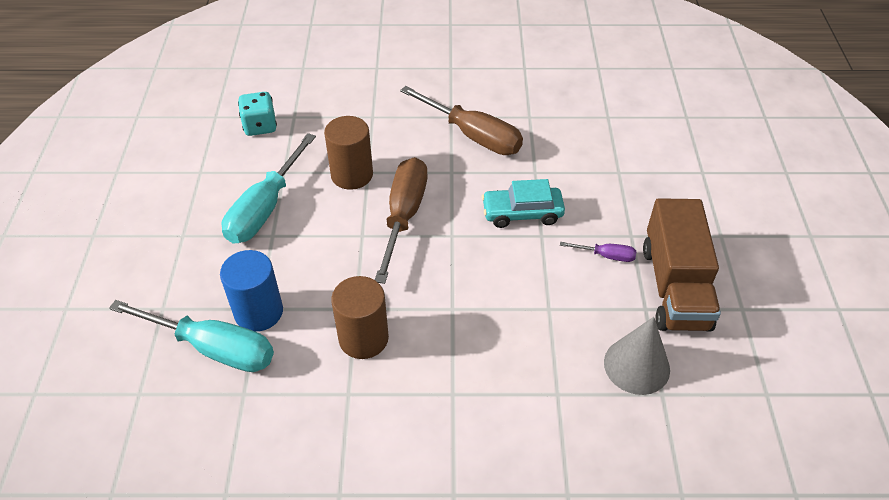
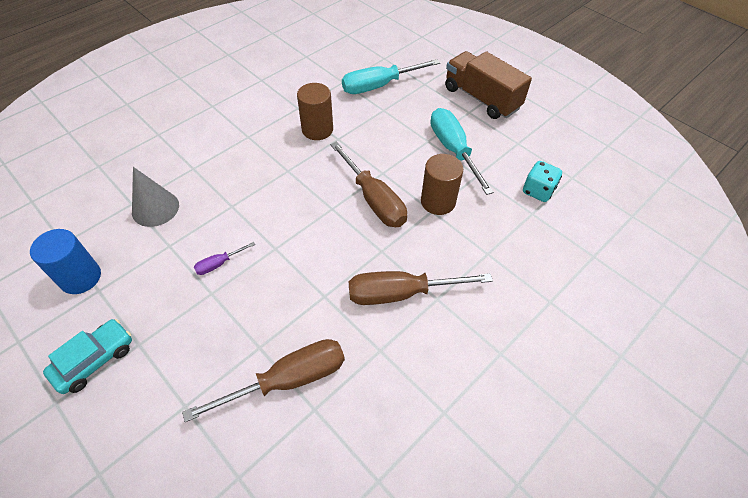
camera: 135 degrees right, 5 degrees up
(258, 312) = (381, 108): blue cylinder -> blue cylinder (80, 277)
(522, 213) = (302, 254): turquoise car -> turquoise car (95, 360)
(612, 140) = (289, 379): none -> brown screwdriver
(675, 287) = (156, 274): brown truck -> brown truck (481, 98)

